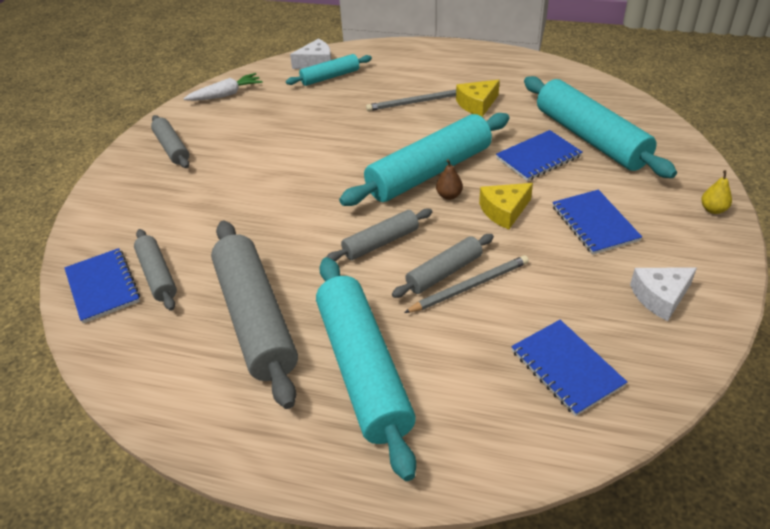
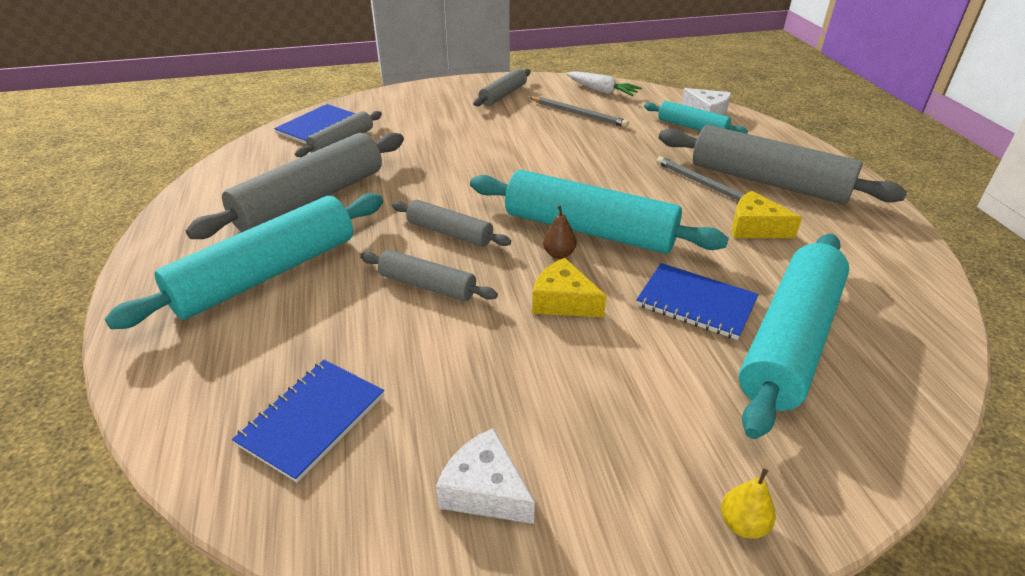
camera: 60 degrees right, 5 degrees down
(429, 77) = (768, 181): none -> grey rolling pin
(470, 286) = (415, 309): grey pencil -> grey pencil (578, 114)
(594, 223) = (599, 387): blue notebook -> none

